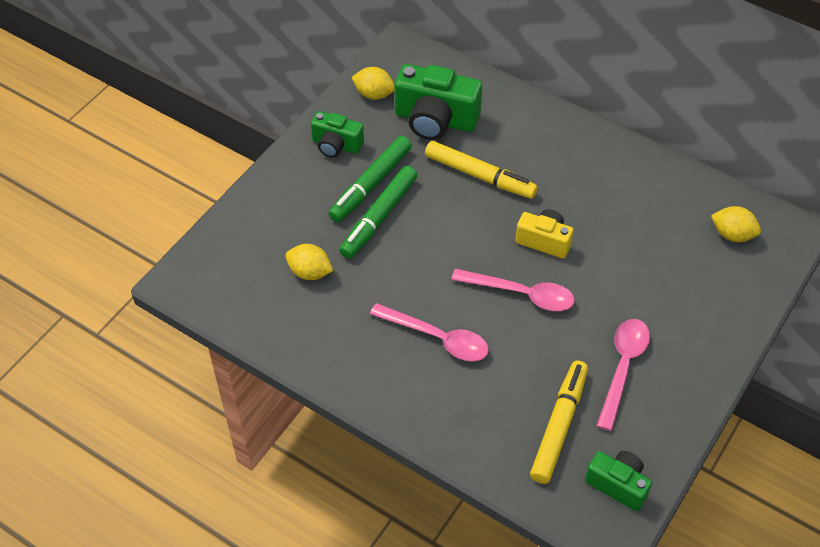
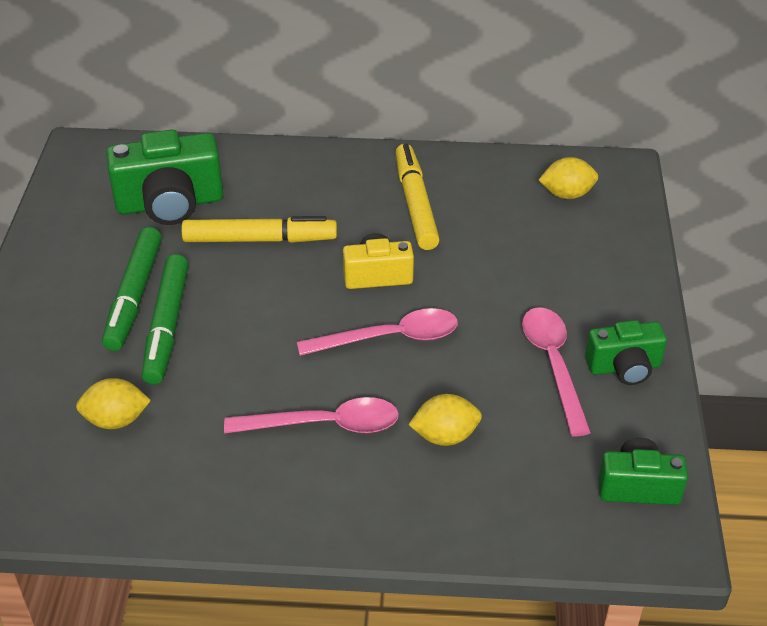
camera: 30 degrees left, 10 degrees down
(336, 145) = (64, 271): green camera -> green camera (624, 367)
(374, 94) = (78, 204): yellow lemon -> yellow lemon (445, 436)
(559, 426) = (529, 455): yellow marker -> yellow marker (415, 204)

